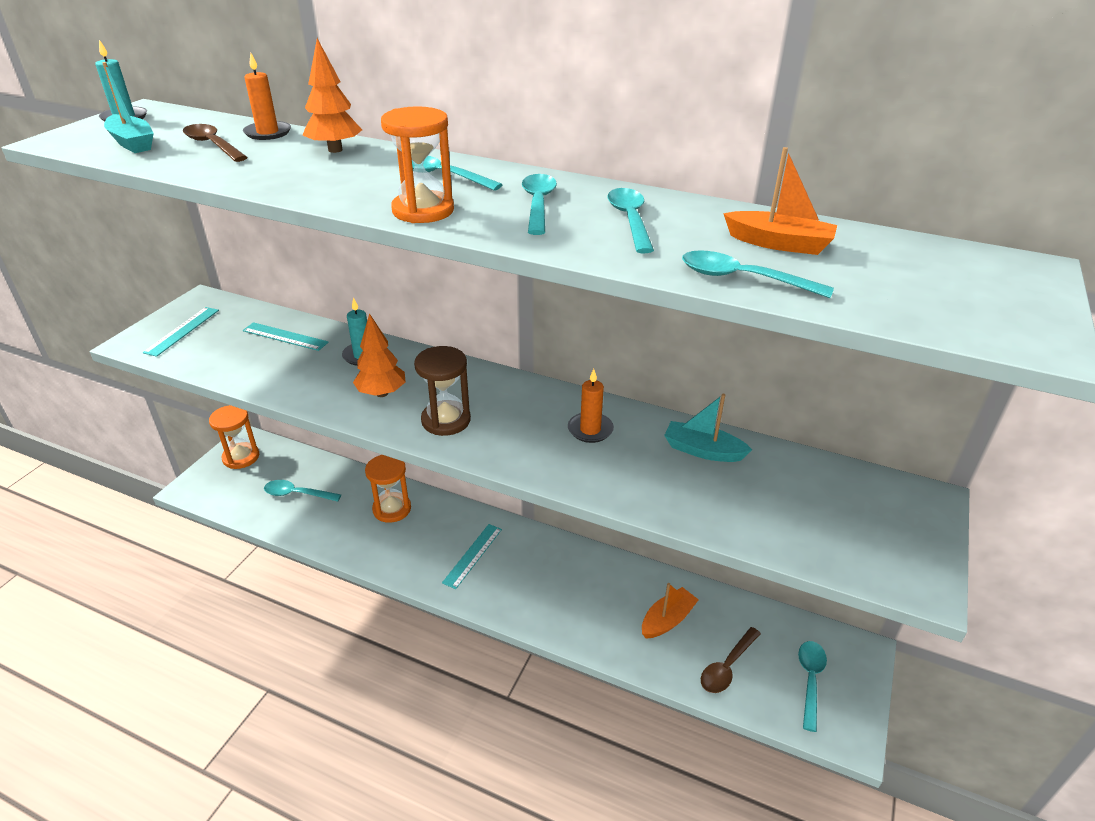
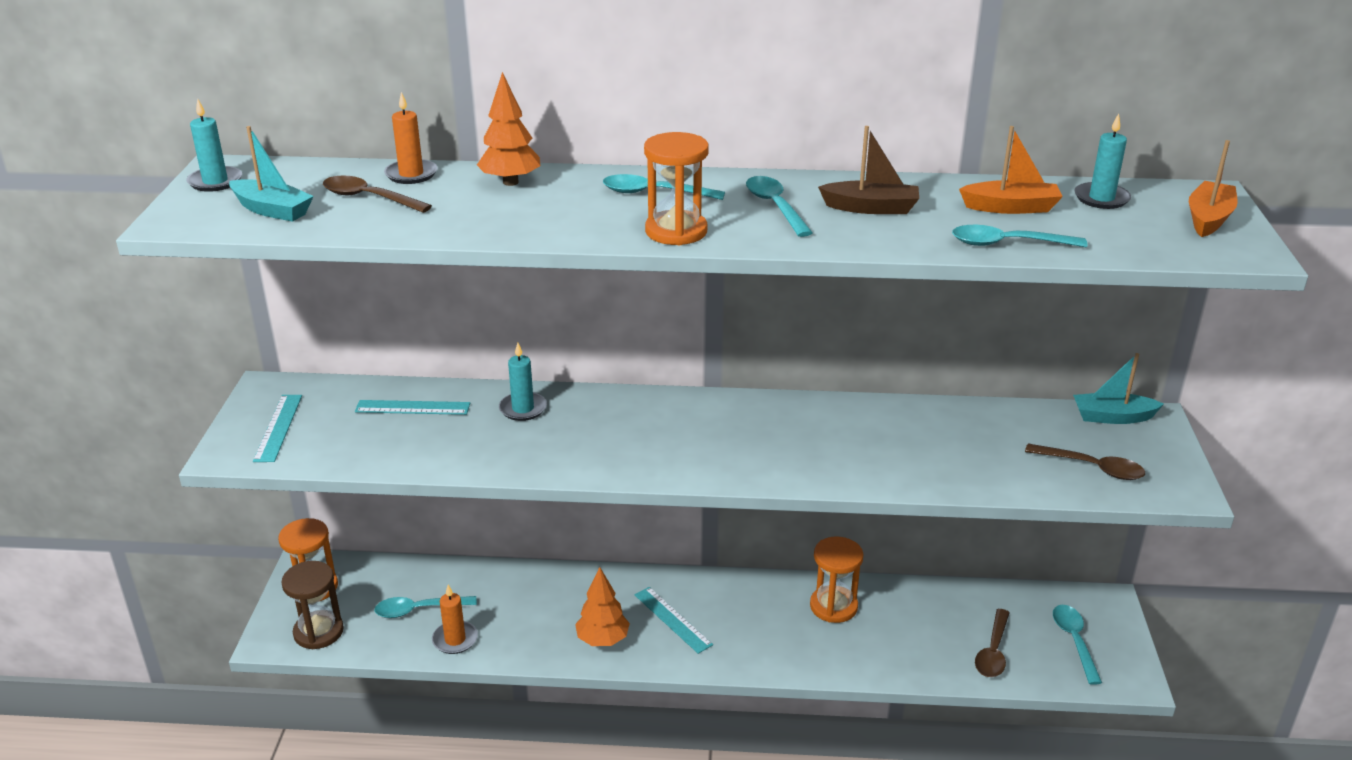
camera: 20 degrees left, 5 degrees down
(382, 393) = (577, 442): orange tree -> orange tree (603, 640)
(392, 509) = (547, 596): orange hourglass -> orange hourglass (833, 606)
(446, 420) = (668, 453): brown hourglass -> brown hourglass (318, 632)
(472, 555) = (672, 619): turquoise ruler -> turquoise ruler turned 45 degrees counterclockwise
(590, 429) = (819, 429): orange candle -> orange candle (455, 639)
(630, 220) = (871, 208): turquoise spoon -> brown boat
(667, 620) = (913, 626): orange boat -> orange boat (1208, 219)
(703, 450) = (938, 424): turquoise boat -> turquoise boat (1112, 417)
(832, 534) = (1091, 467): none -> brown spoon
(892, 251) = (1101, 198): none -> turquoise candle

